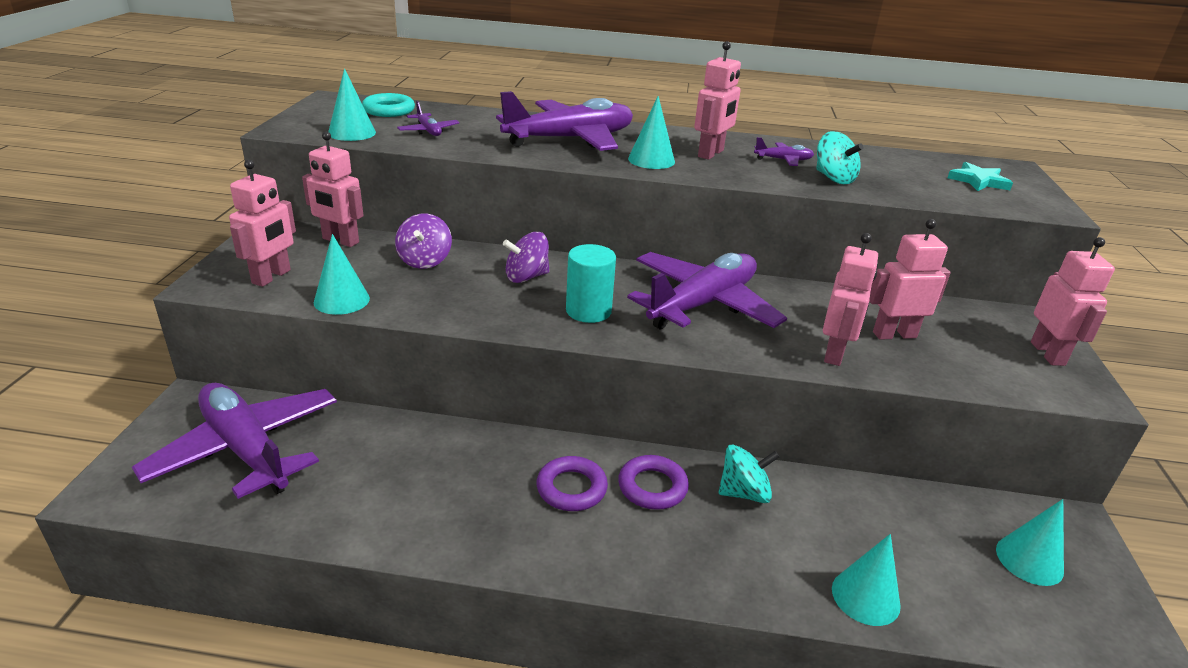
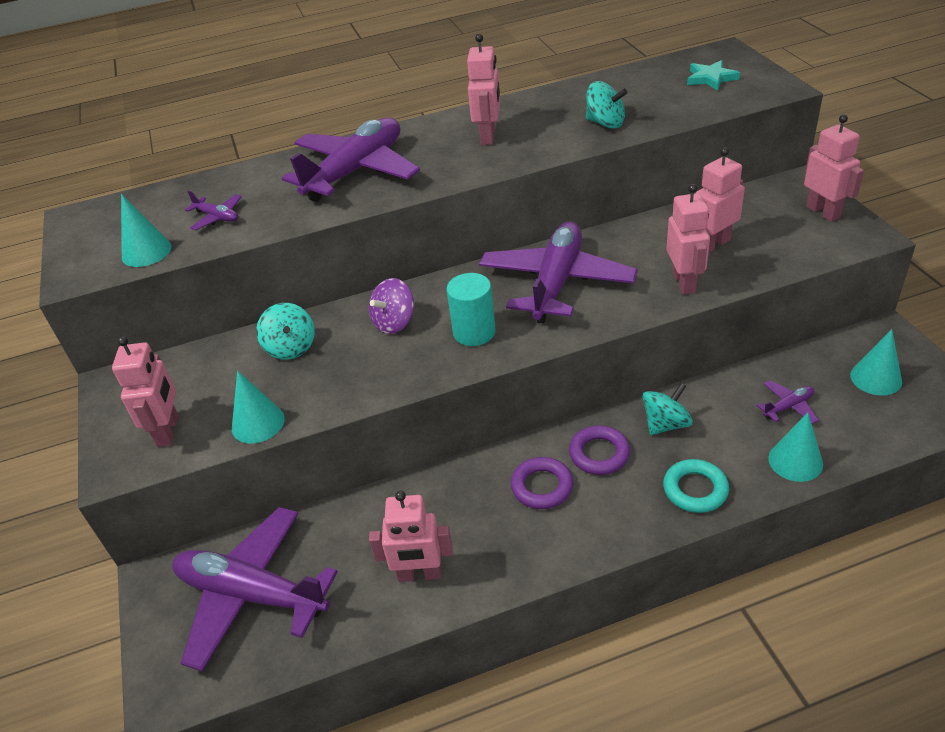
camera: 20 degrees left, 10 degrees up
(340, 241) = (192, 363): pink robot -> pink robot (419, 575)
(389, 110) = (150, 207): turquoise ring -> turquoise ring (695, 489)
(424, 260) = (291, 347): purple spinning top -> turquoise spinning top
(651, 160) = (446, 166): turquoise cone -> none
(783, 160) = (551, 119): purple plane -> purple plane (788, 407)

